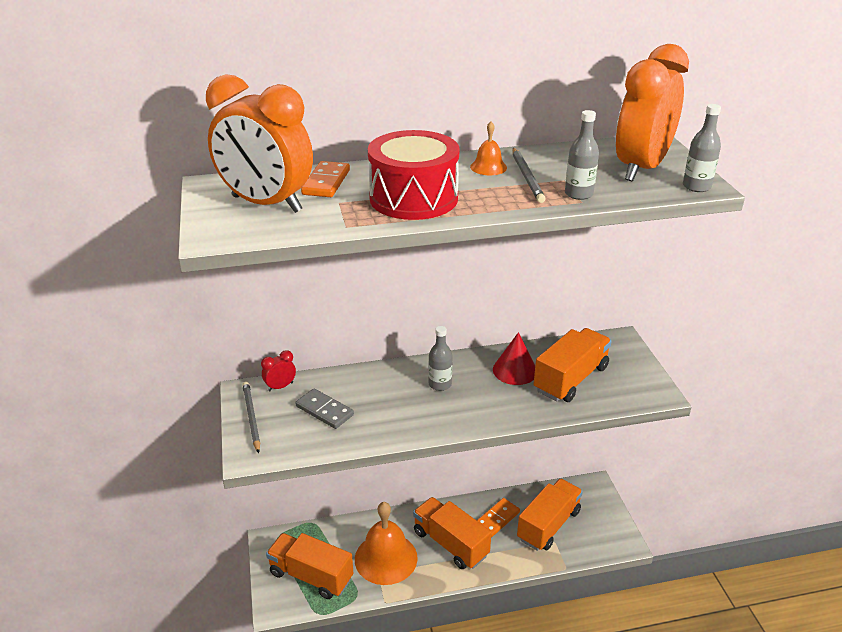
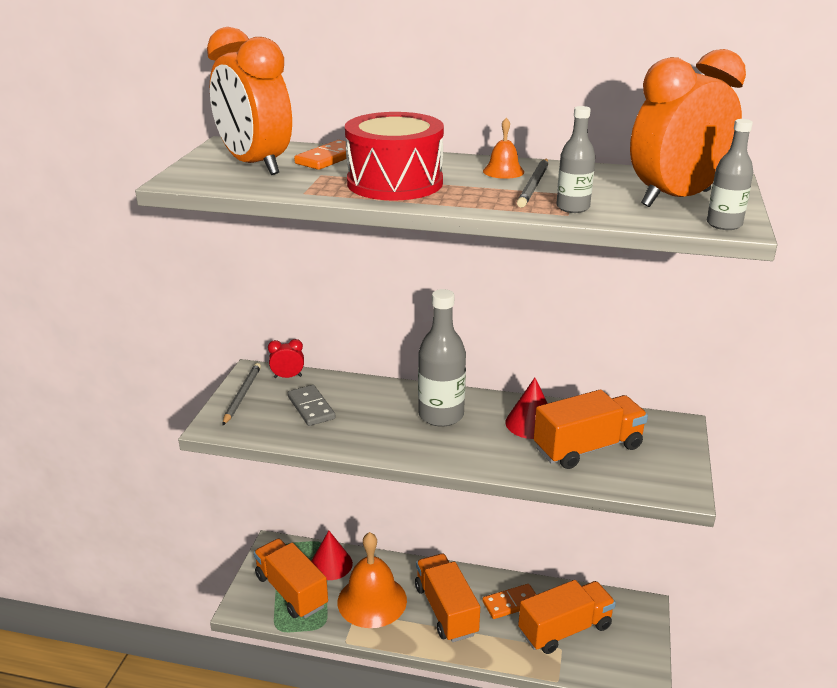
camera: 25 degrees right, 5 degrees down
(331, 539) = (331, 564): none -> red cone
(440, 384) = (441, 415): grey bottle -> grey bottle, size x1.77

